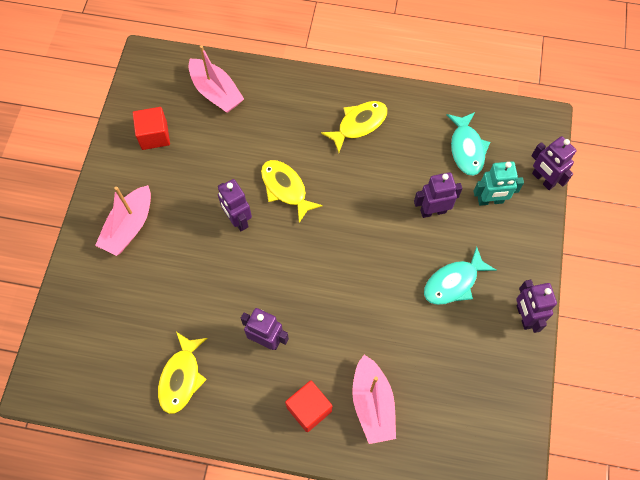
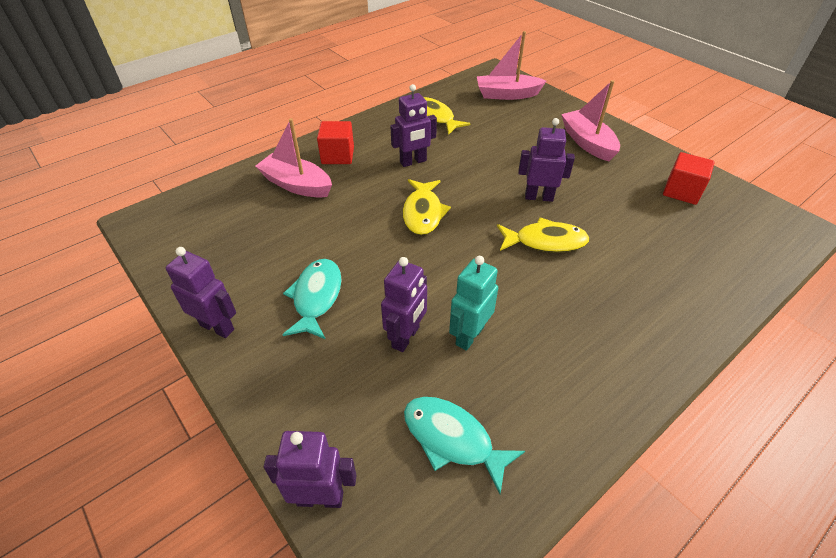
camera: 130 degrees right, 20 degrees down
(216, 92) = (717, 254): pink boat -> pink boat (507, 94)
(359, 124) = (583, 348): yellow fish -> yellow fish (423, 213)
(490, 201) = (359, 404): turquoise robot -> turquoise robot (469, 335)

